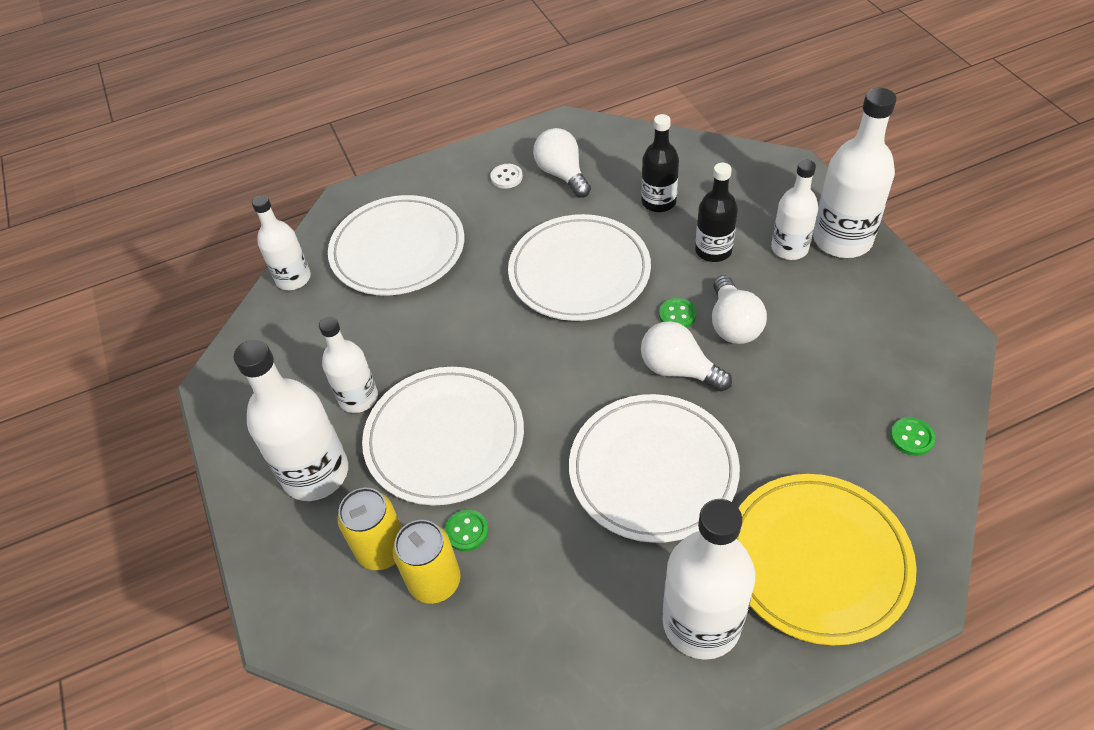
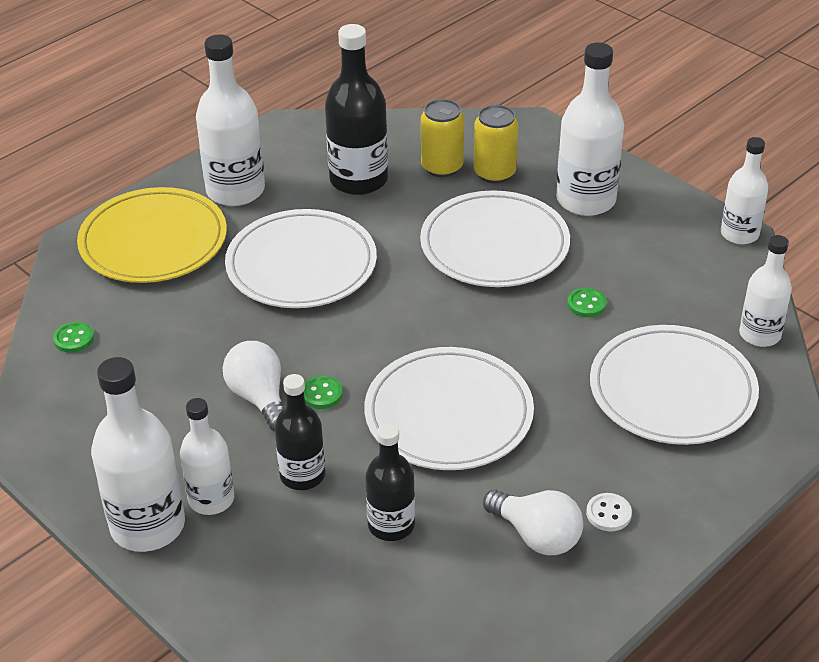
camera: 155 degrees right, 10 degrees down
(358, 398) = (595, 254): white bottle -> white bottle (739, 234)
(467, 531) = (436, 196): green button -> green button (586, 304)
(542, 591) = (358, 180): none -> black bottle
(678, 369) = (304, 344): white light bulb -> none

